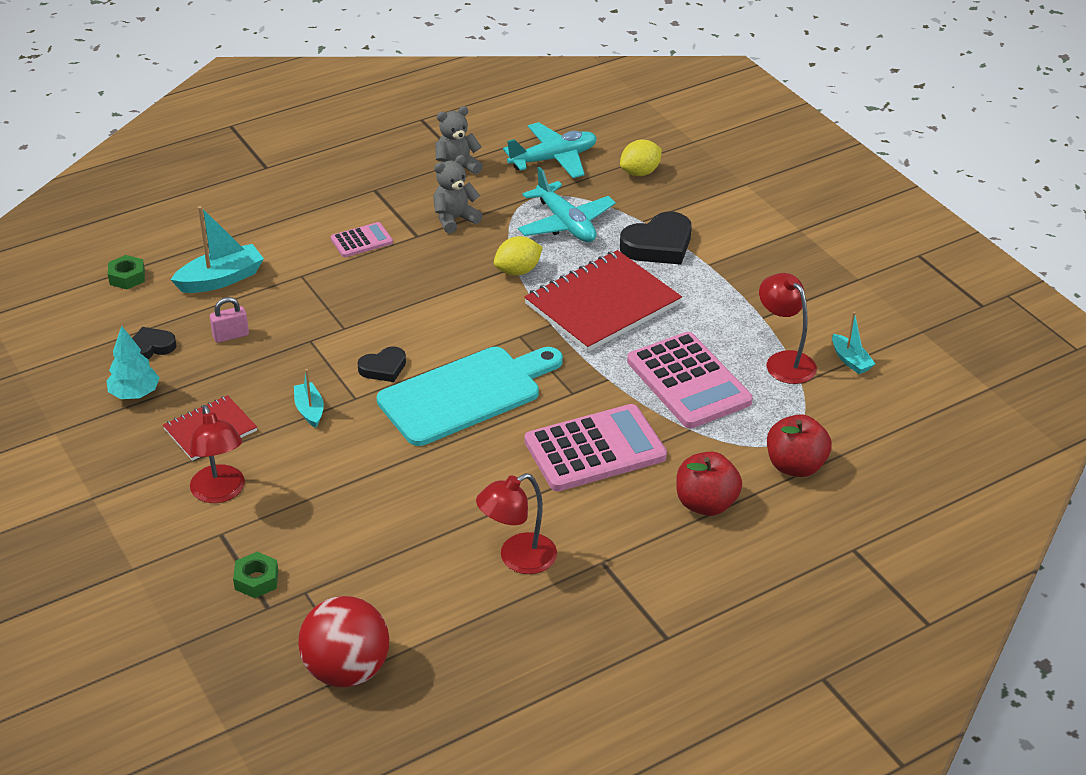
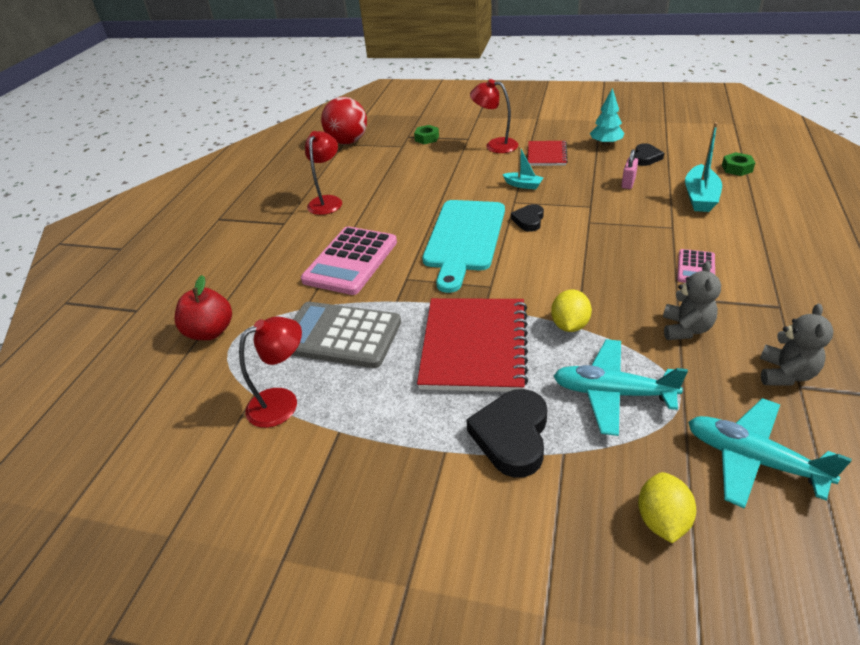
camera: 140 degrees right, 0 degrees up
(553, 159) = (752, 459): turquoise plane -> turquoise plane turned 105 degrees clockwise
(688, 381) = (340, 335): pink calculator -> grey calculator
(705, 504) = (252, 277): red apple -> none
(784, 361) = (282, 402): red lamp -> red lamp turned 45 degrees counterclockwise
(850, 360) = (224, 445): turquoise boat -> none

